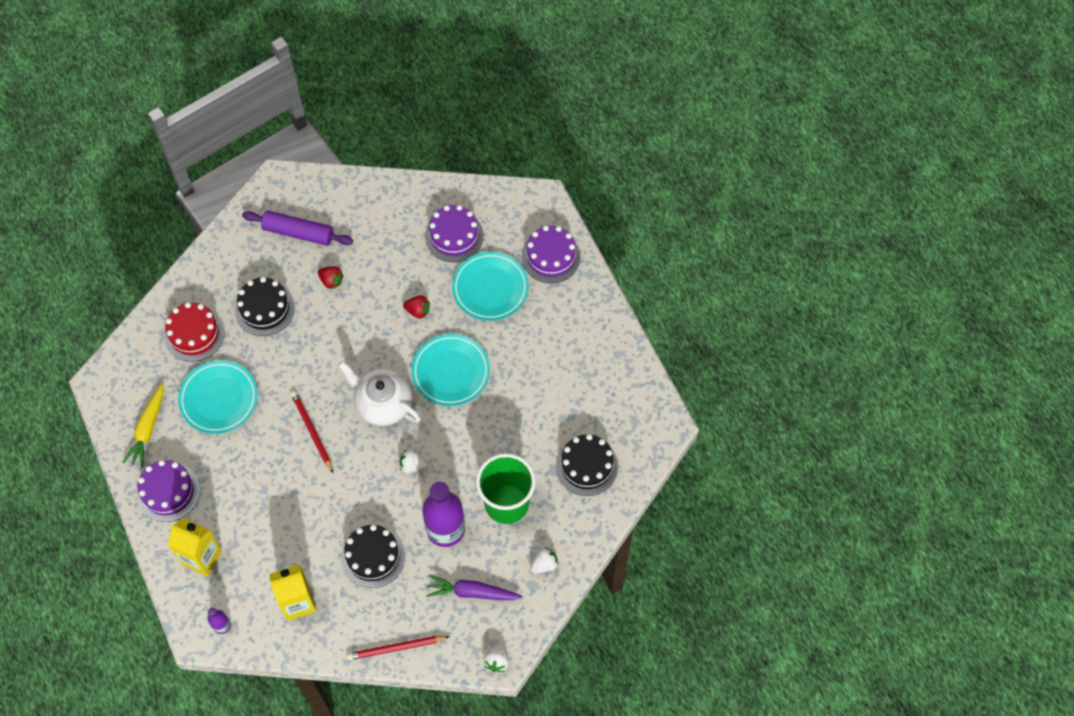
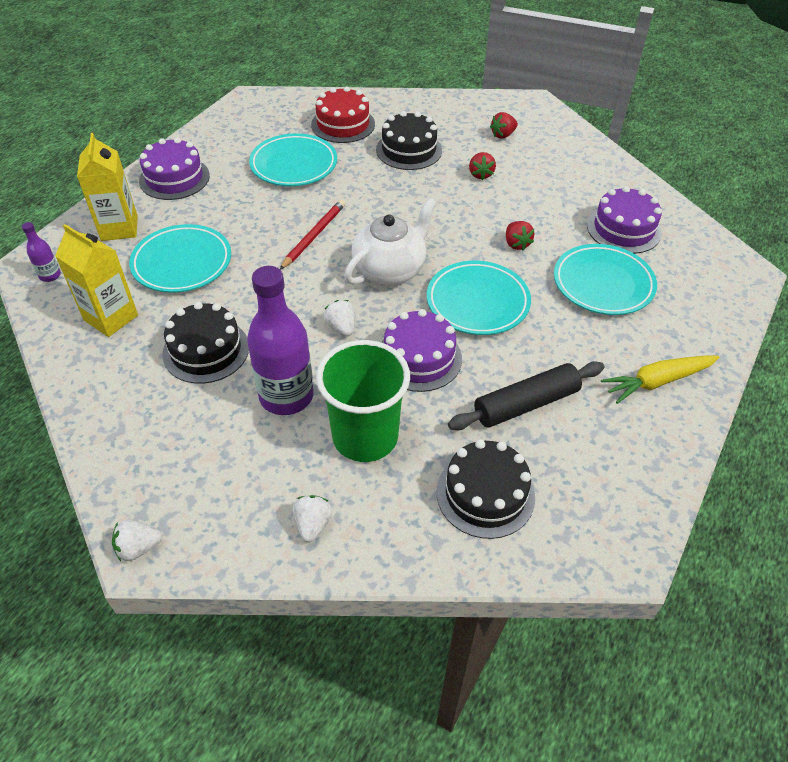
camera: 55 degrees right, 15 degrees down
(148, 429) = (228, 140): yellow carrot -> yellow carrot (657, 382)
(275, 532) = (182, 263): none -> turquoise plate
(298, 233) = (503, 135): purple rolling pin -> red strawberry
(383, 404) = (390, 270): white teapot -> white teapot turned 45 degrees clockwise
(396, 648) = (100, 430): red pencil -> none
(472, 592) = (221, 466): purple carrot -> none
(544, 564) = (313, 524): white strawberry -> white strawberry turned 105 degrees counterclockwise
(545, 403) = (525, 404): none -> black rolling pin
(551, 257) = (697, 313): purple cake -> purple cake (419, 358)

